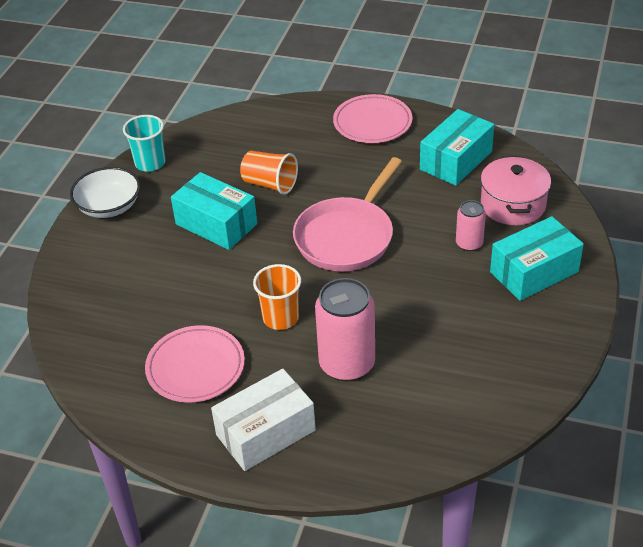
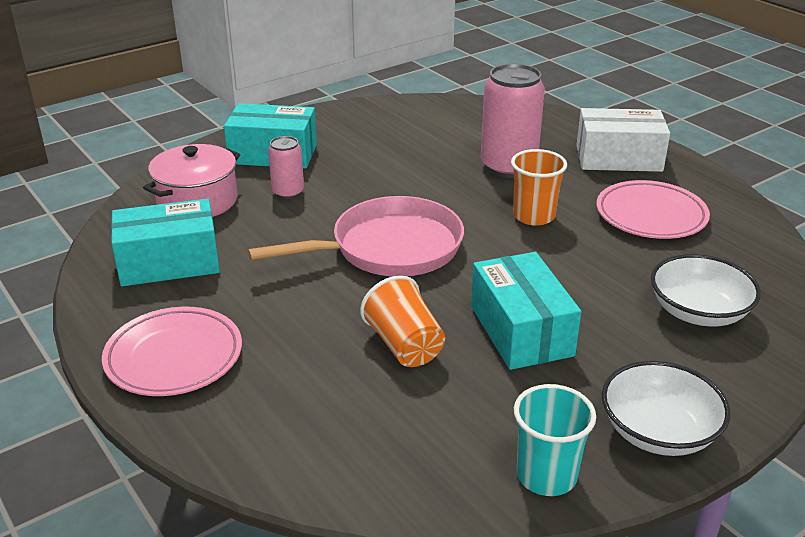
camera: 145 degrees left, 10 degrees down
(119, 291) = (698, 312): none -> white bowl

